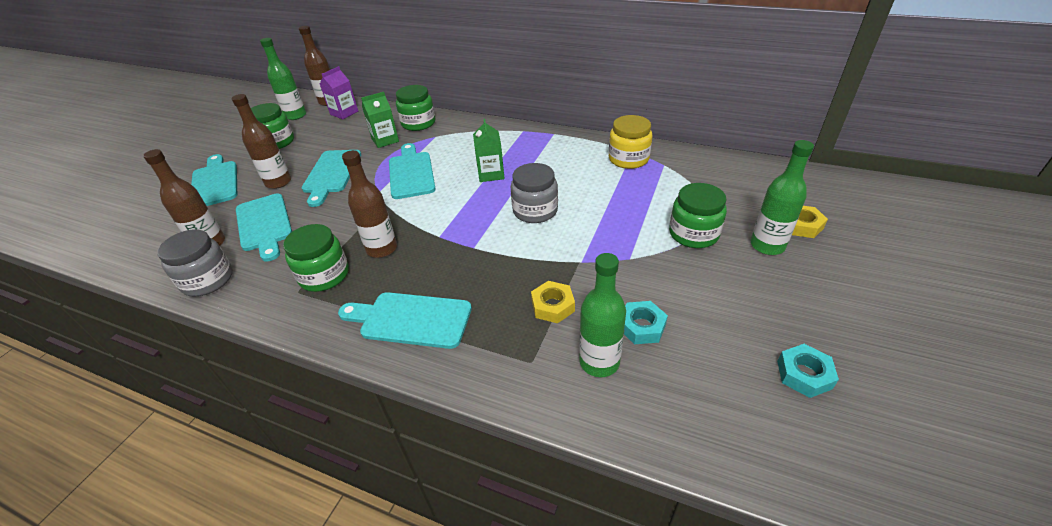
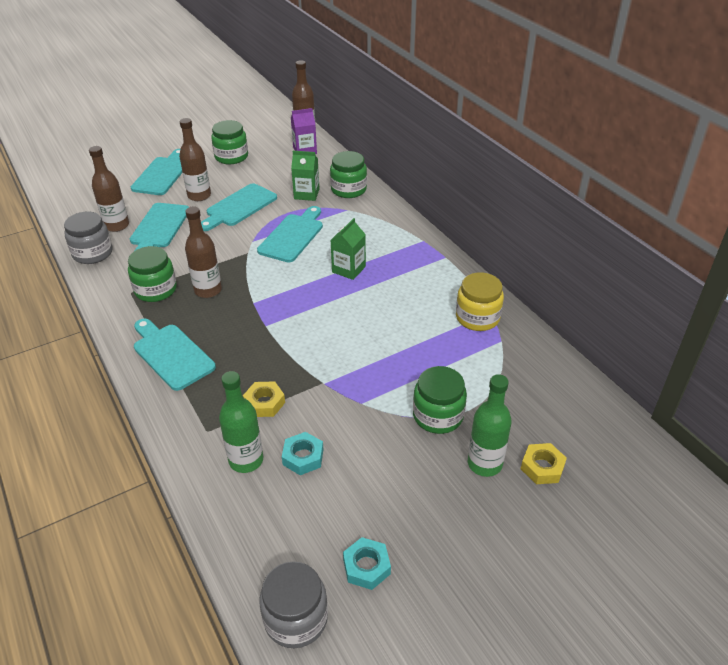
camera: 35 degrees right, 0 degrees up
(295, 116) = (268, 136): green bottle -> none
(535, 211) = (342, 321): grey jar -> grey jar (296, 618)

